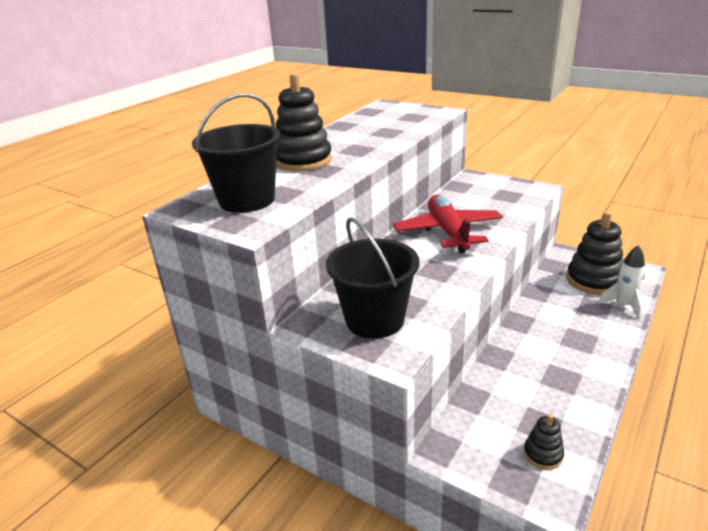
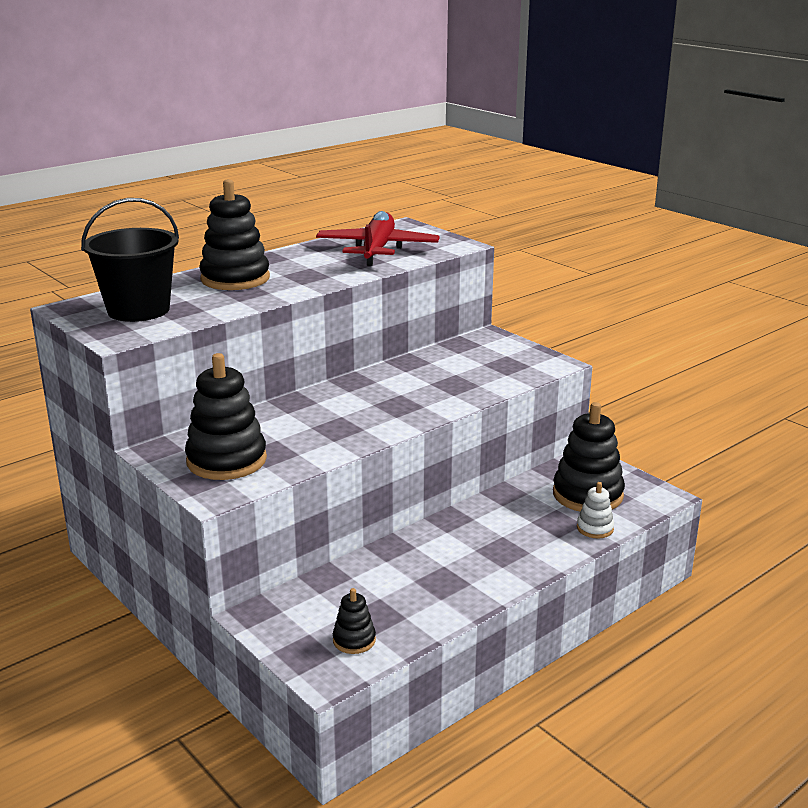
camera: 15 degrees right, 5 degrees down
(374, 320) = (226, 460): black bucket -> black stacking toy
(448, 232) = (391, 392): red plane -> red plane (377, 250)
(623, 306) = (595, 528): white rocket -> white stacking toy

